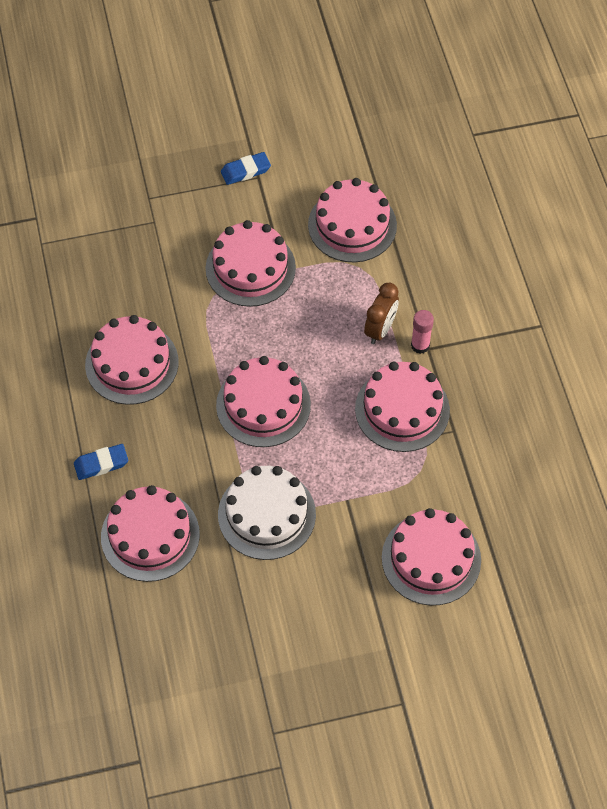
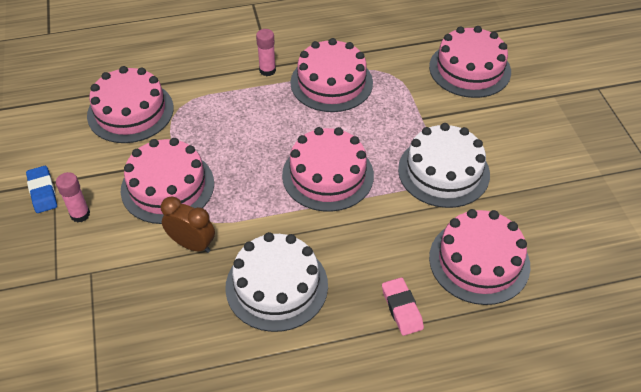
camera: 90 degrees left, 10 degrees down
(101, 464) = (402, 308): blue eraser -> pink eraser
(132, 363) = (276, 286): pink cake -> white cake
(218, 204) = (80, 214): none -> pink glue stick
(380, 329) = (249, 94): brown clock -> brown clock (192, 244)

